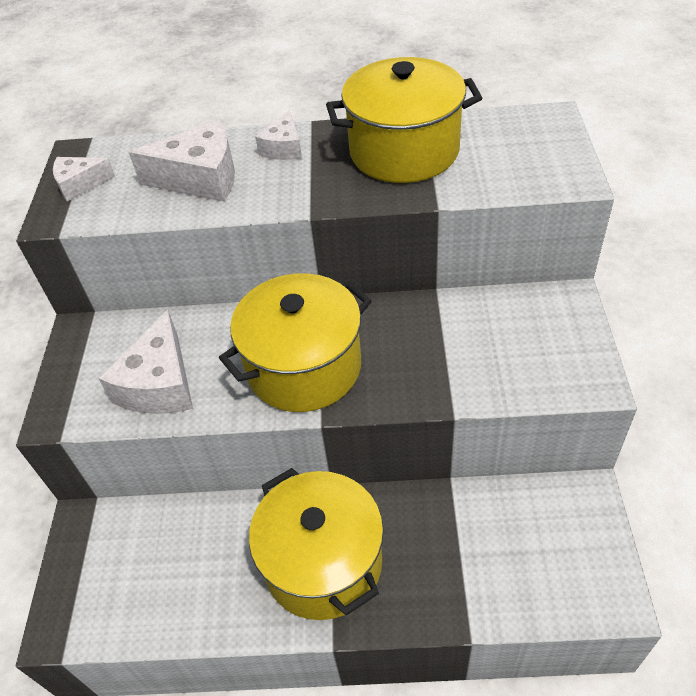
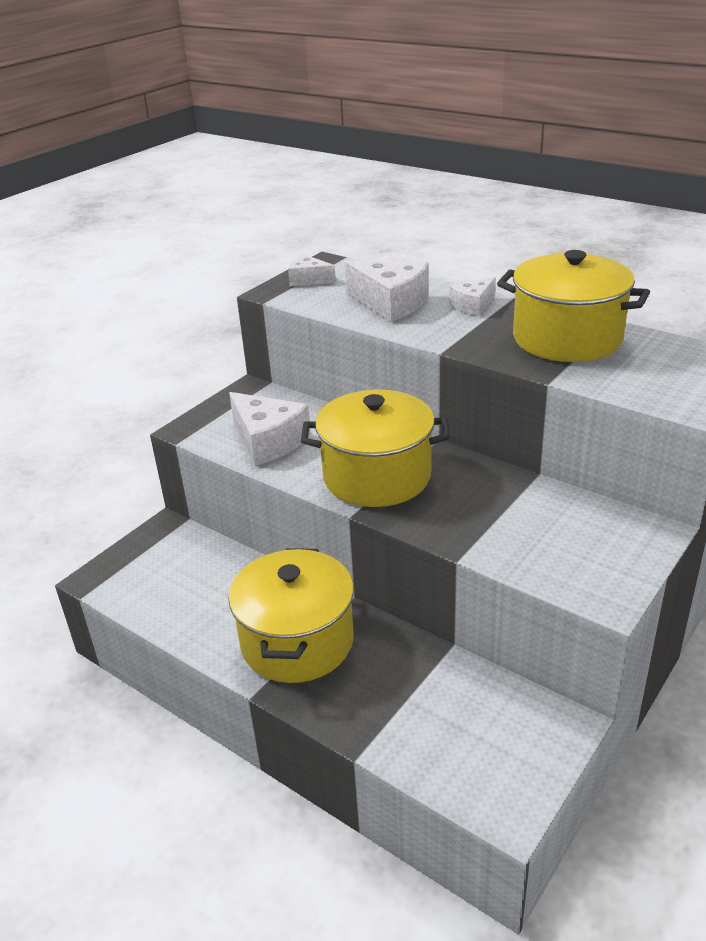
camera: 35 degrees right, 15 degrees down
(160, 384) = (268, 441): white cheese -> white cheese turned 90 degrees counterclockwise

